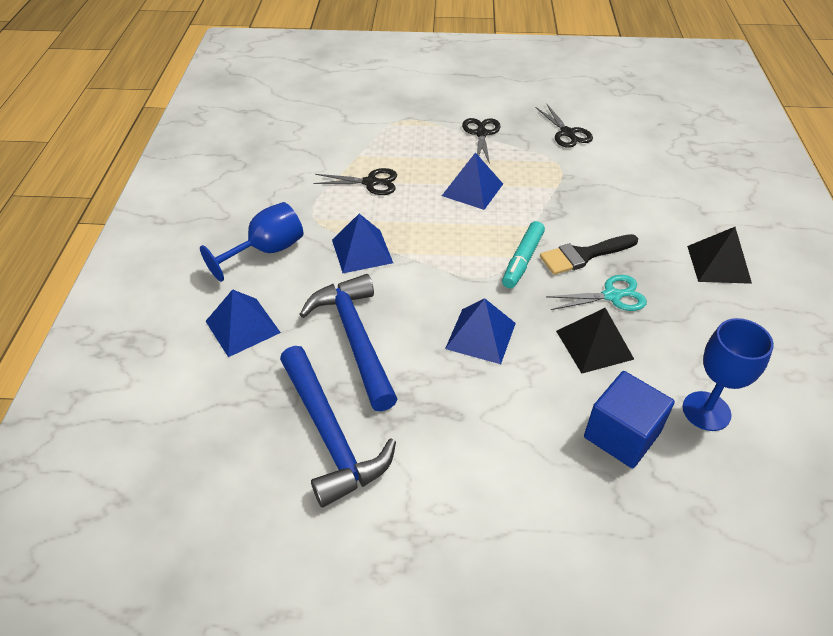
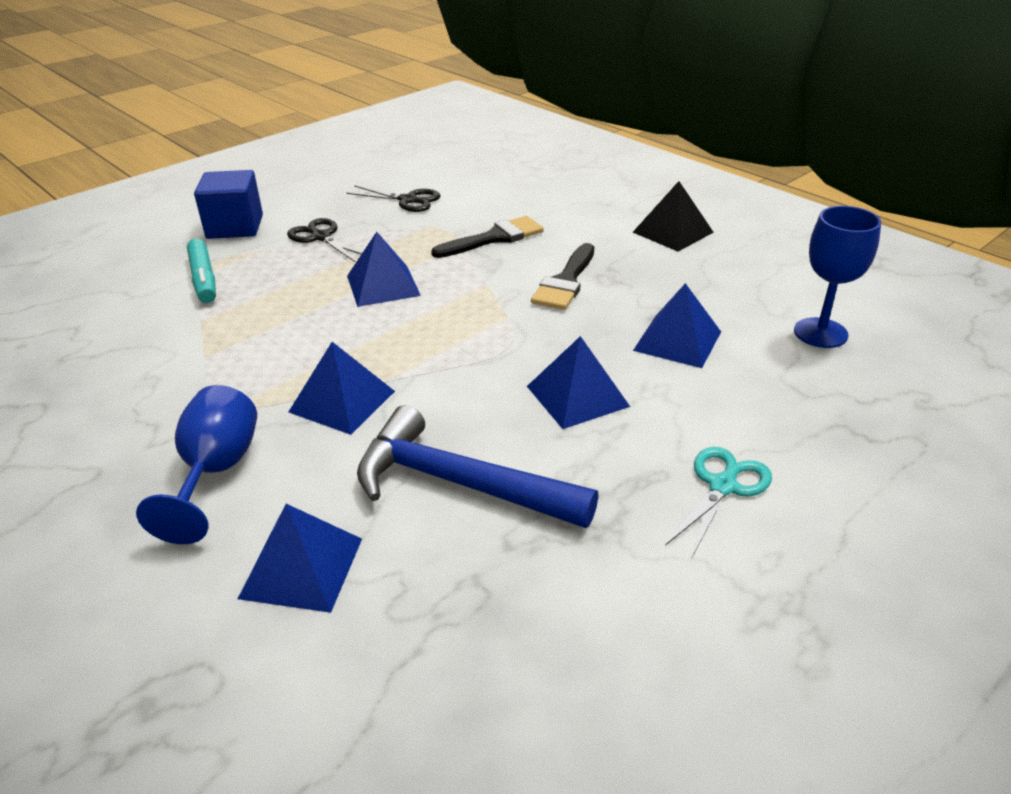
camera: 45 degrees left, 10 degrees down
(330, 435) = (573, 589): blue hammer -> none
(371, 182) = (257, 335): black scissors -> none
(522, 260) = (520, 315): turquoise marker -> turquoise marker (203, 279)
(583, 194) = (494, 238): none -> black brush
(594, 344) = (677, 341): black pyramid -> blue pyramid
(612, 296) = (634, 297): turquoise scissors -> turquoise scissors (723, 485)
(621, 435) = (798, 390): blue cube -> blue cube (235, 227)

